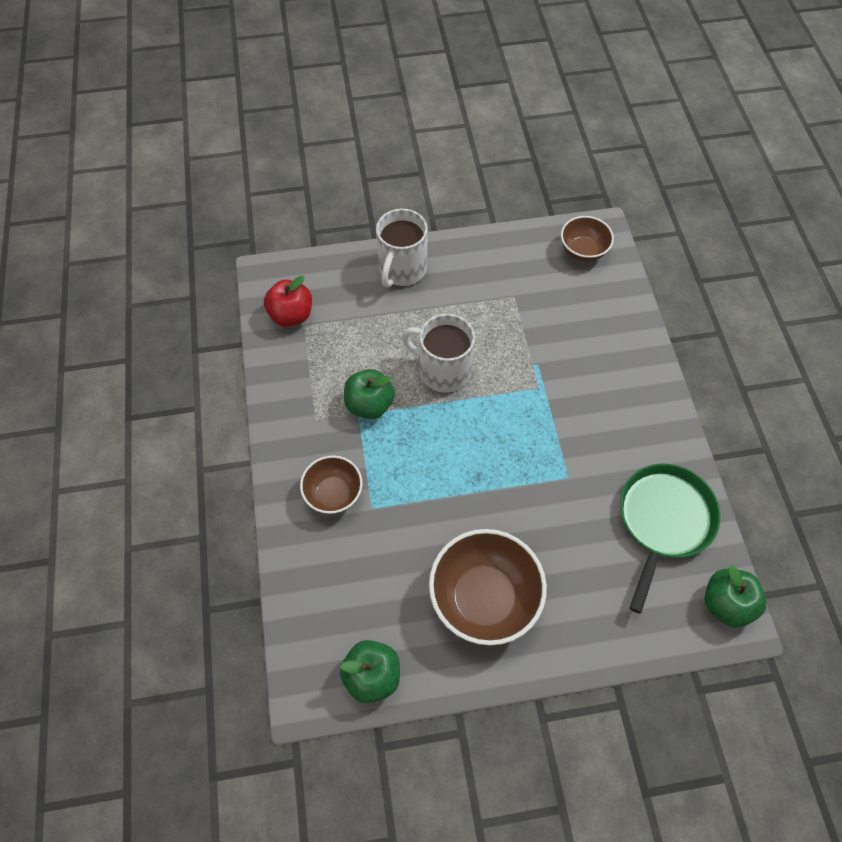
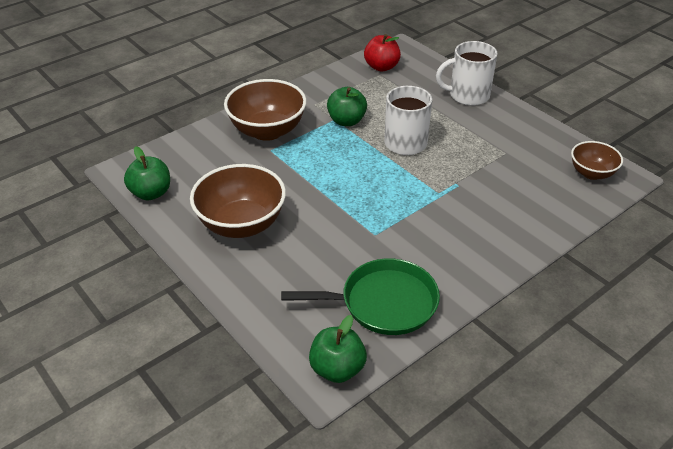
camera: 60 degrees right, 20 degrees down
(333, 494) = (267, 131): brown bowl -> brown bowl, size x1.73

